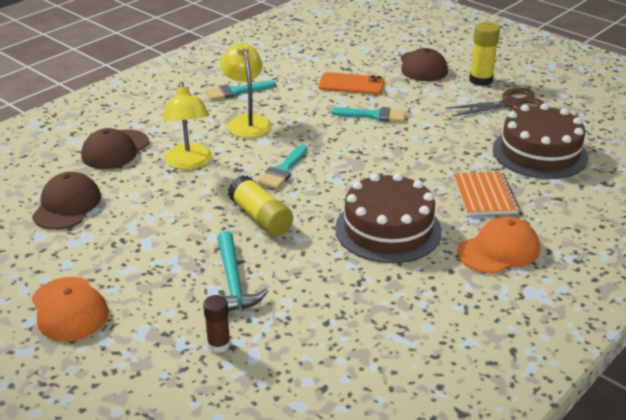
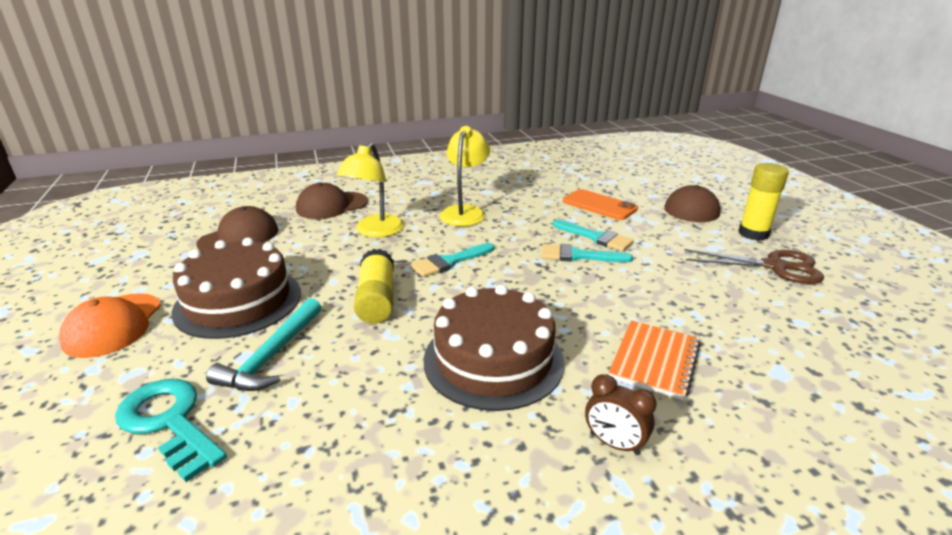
camera: 30 degrees right, 5 degrees down
(219, 344) = (169, 422): brown glue stick -> turquoise key
(236, 92) = (483, 187): turquoise brush -> turquoise brush (578, 256)
(498, 250) = (614, 444): orange cap -> brown clock
(539, 153) = (776, 332): brown cake -> brown cake (238, 301)

